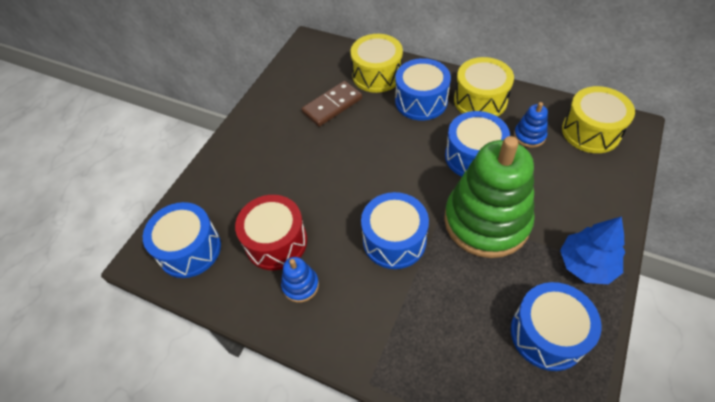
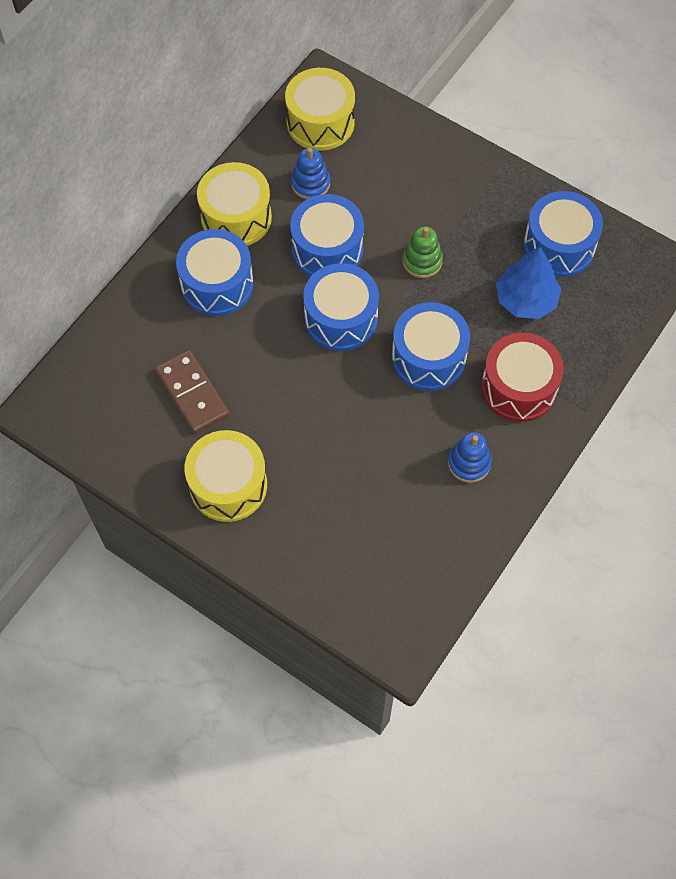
camera: 85 degrees left, 10 degrees up
(189, 249) = (396, 588): blue drum -> blue drum (341, 318)
(276, 242) = (405, 485): red drum -> red drum (518, 388)
(377, 75) = (148, 327): yellow drum -> yellow drum (228, 485)
(486, 221) = (422, 261): green stacking toy -> green stacking toy, size x0.41
(586, 264) = (491, 189): blue tree -> blue tree (526, 300)

